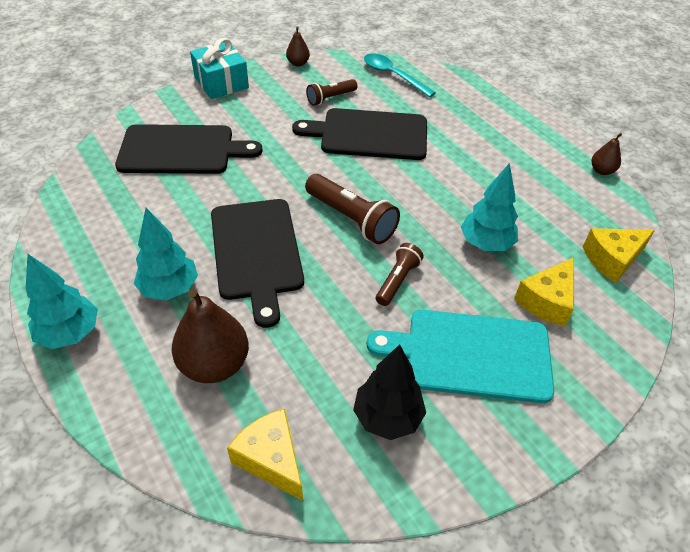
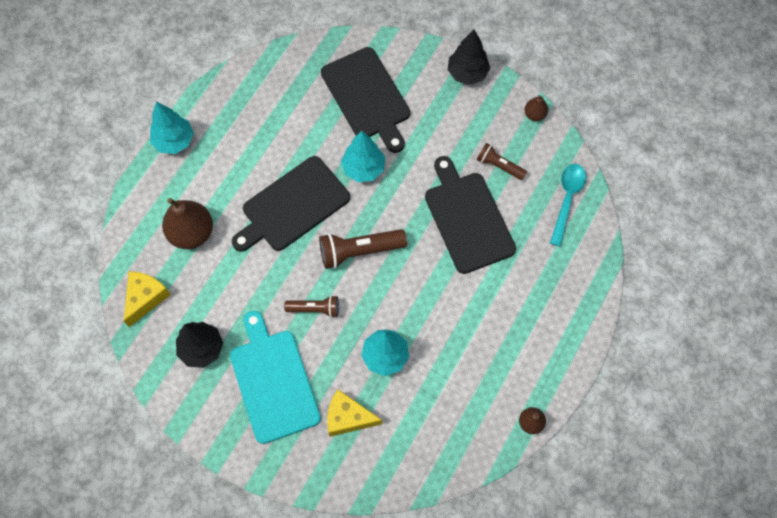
camera: 65 degrees right, 20 degrees up
(169, 288) = (234, 173): turquoise tree -> turquoise tree (363, 168)
(221, 83) = (467, 73): turquoise gift -> black tree
(351, 219) = (359, 251): brown flashlight -> brown flashlight turned 60 degrees clockwise
(612, 259) = (418, 455): yellow cheese -> none

